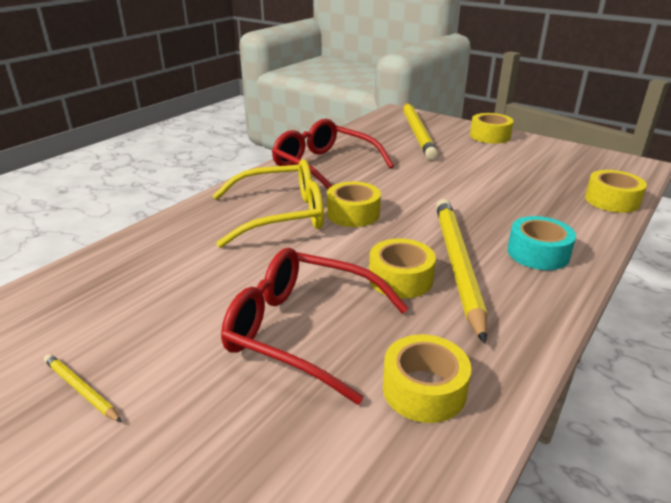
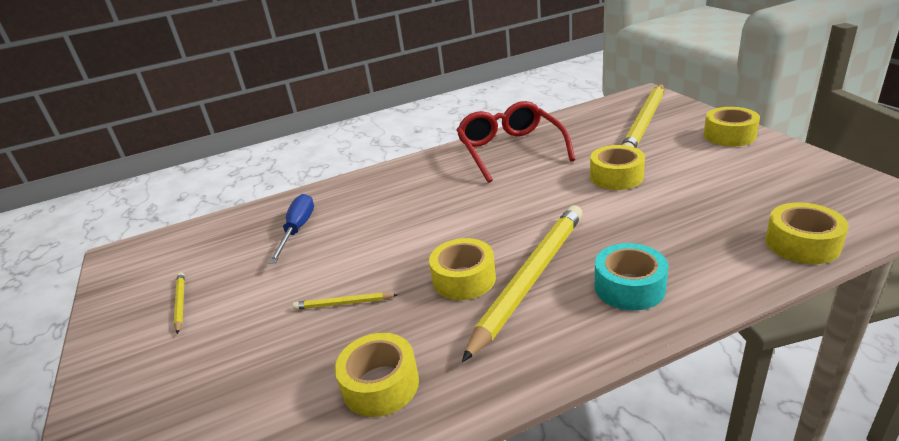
camera: 35 degrees right, 0 degrees up
(164, 274) = (298, 229): none -> blue screwdriver
(280, 215) = (425, 194): yellow glasses -> none
(302, 331) = (343, 303): red glasses -> yellow pencil
(353, 214) = (487, 204): yellow tape -> yellow tape (616, 176)

